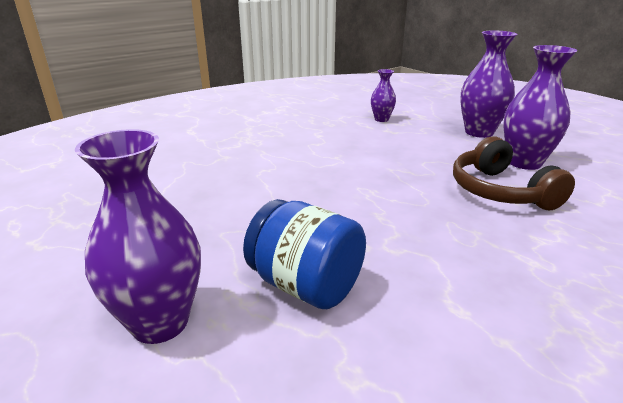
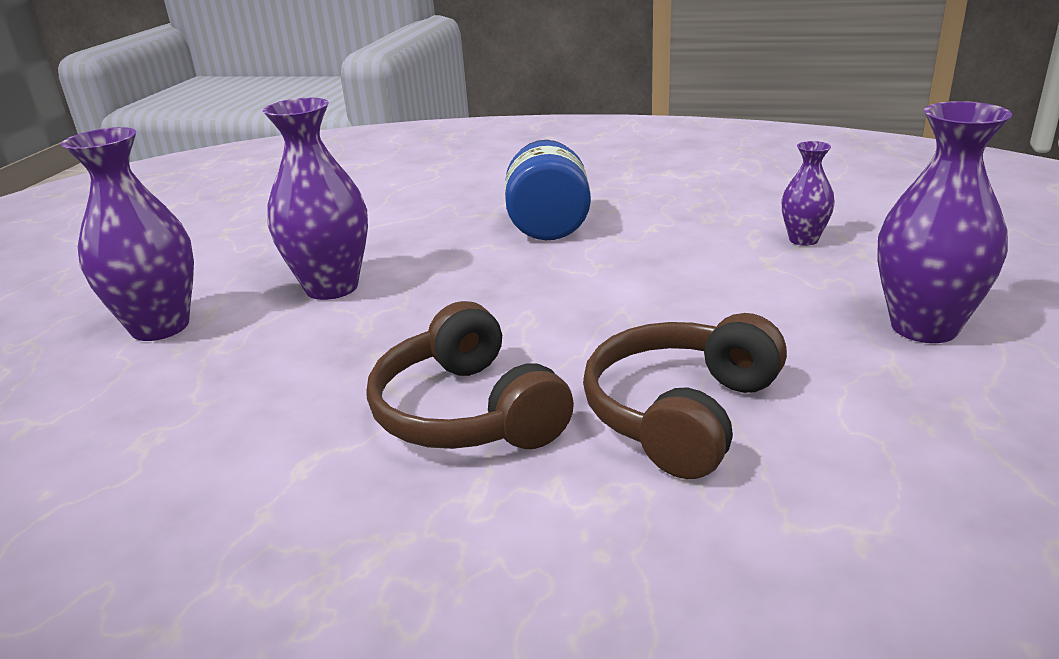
camera: 55 degrees right, 0 degrees up
(305, 285) = (269, 364): blue jar -> blue jar (548, 226)
(448, 237) = (467, 412): none -> brown headphones
(524, 163) = (853, 406): purple vase -> purple vase (332, 287)

